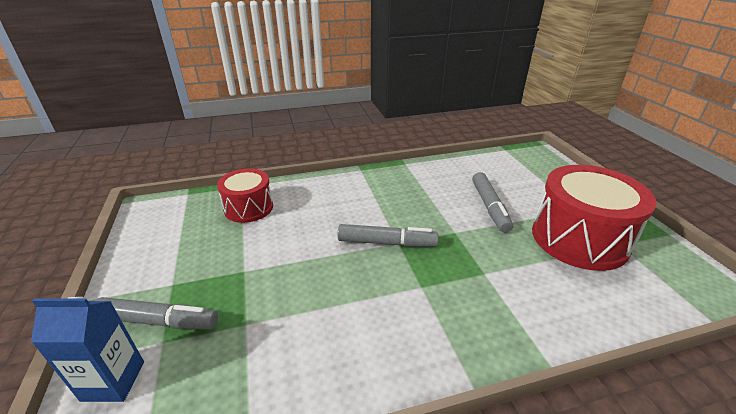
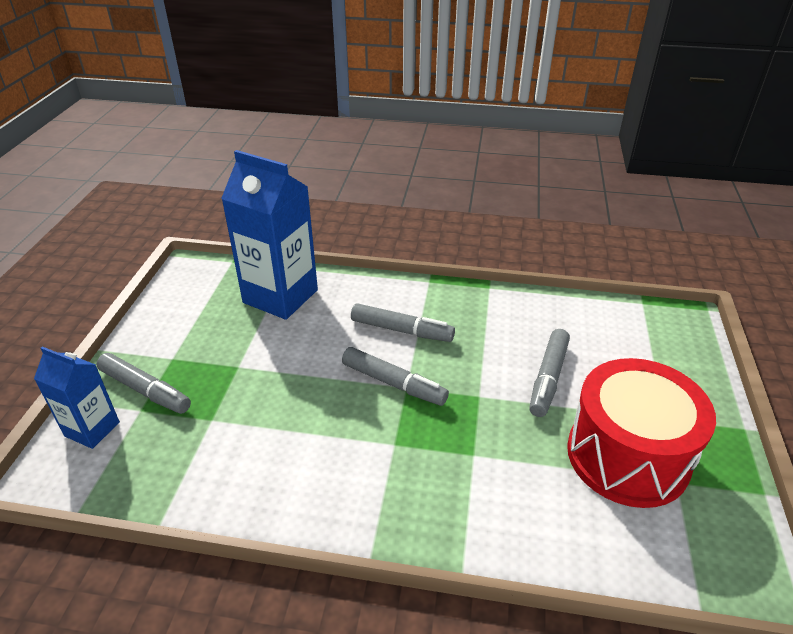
camera: 25 degrees right, 5 degrees up
(249, 208) = (280, 296): red drum -> blue carton
(365, 205) = (402, 330): none -> grey marker

